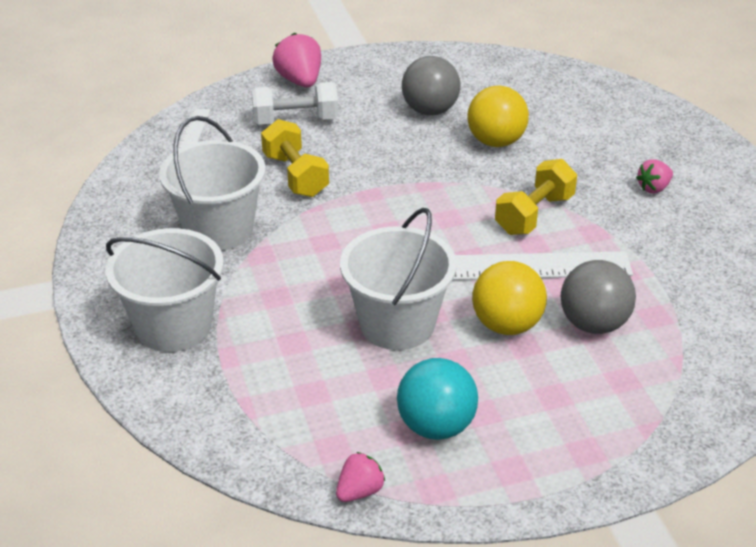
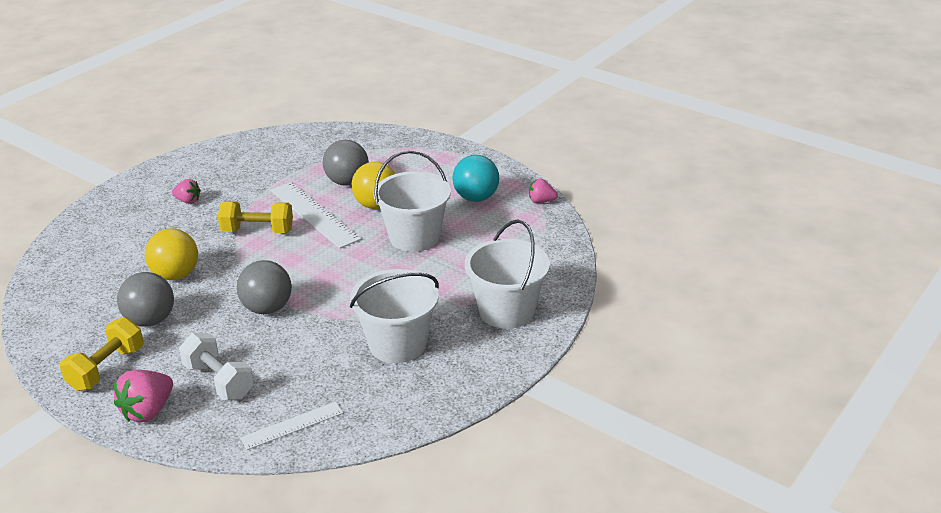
camera: 125 degrees left, 5 degrees down
(295, 175) = (299, 342): yellow dumbbell -> yellow dumbbell (106, 368)
(373, 175) = (267, 308): none -> grey ball

